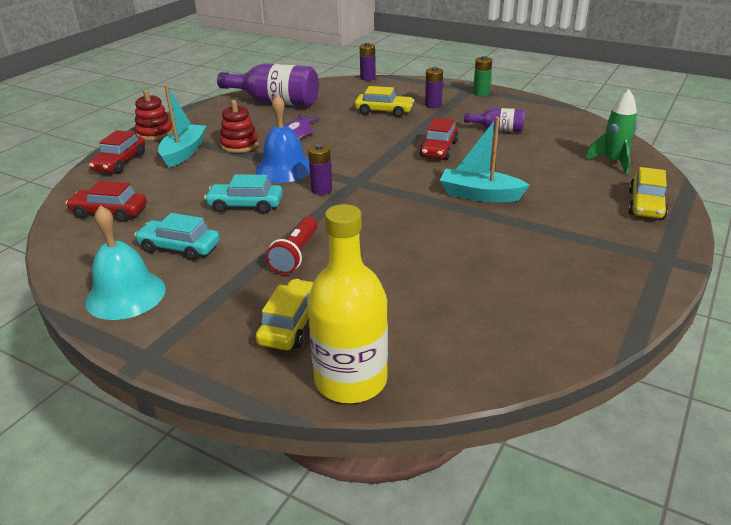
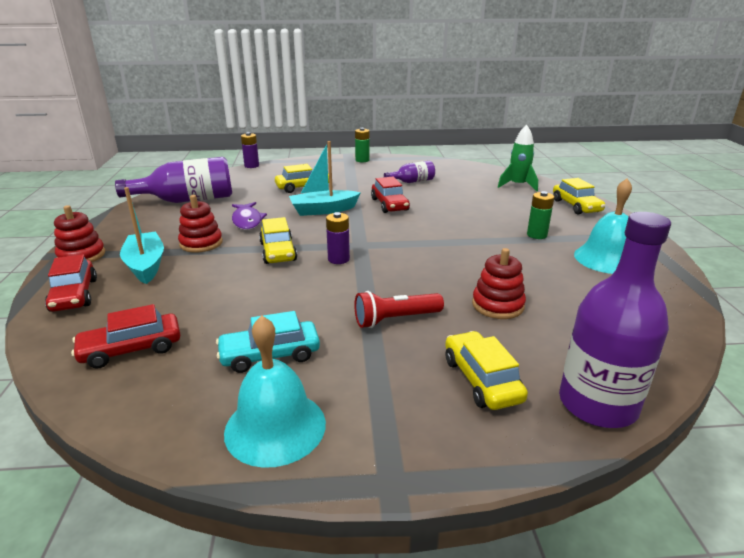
camera: 35 degrees left, 5 degrees down
(245, 205) = (284, 293): turquoise car -> none
(284, 169) = (278, 252): blue bell -> yellow car
(295, 254) = (395, 319): red flashlight -> red flashlight turned 90 degrees clockwise
(350, 380) = (597, 404): yellow bottle -> purple bottle
(394, 274) = (497, 305): none -> red stacking toy
(433, 105) = (337, 175): purple battery -> none
(479, 195) = (468, 228): turquoise boat -> turquoise boat (323, 210)
(542, 223) = (537, 235): none -> green battery
(579, 270) = (607, 258): none -> turquoise bell

